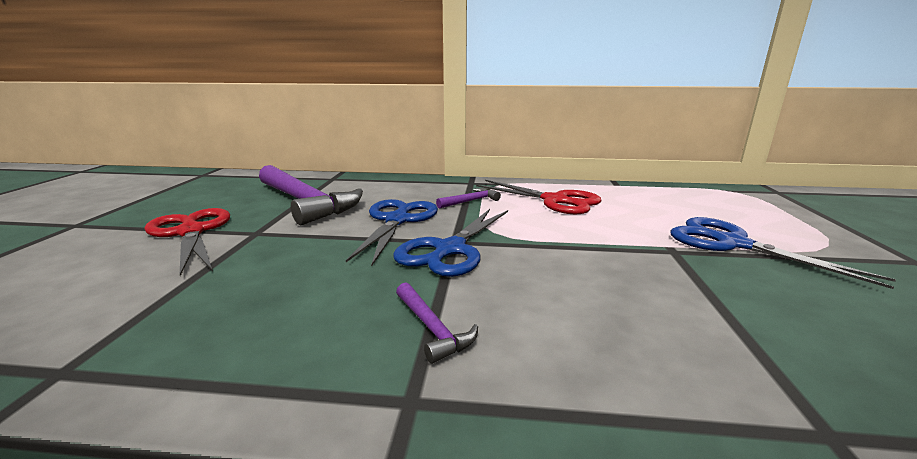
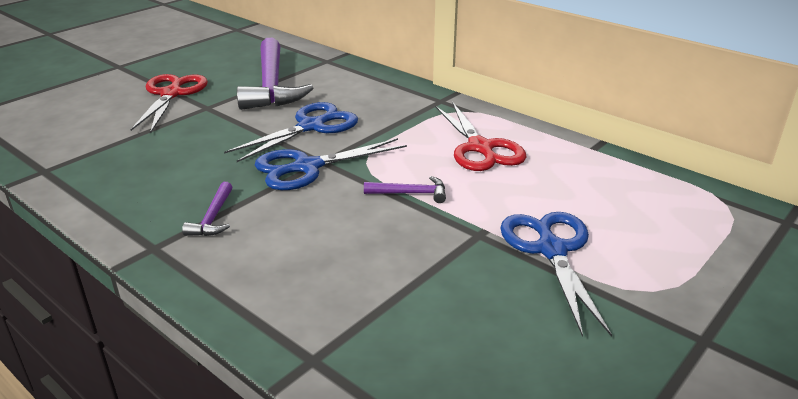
camera: 35 degrees right, 10 degrees up
(470, 201) = (401, 124): purple hammer -> purple hammer (410, 193)

